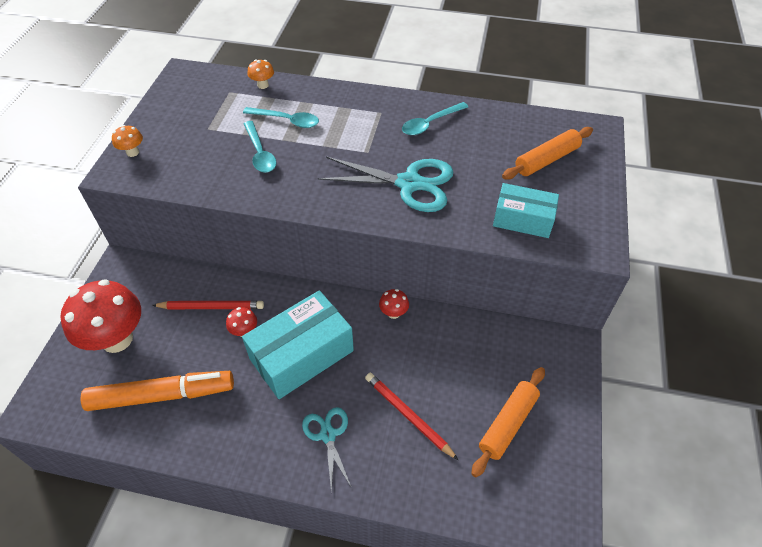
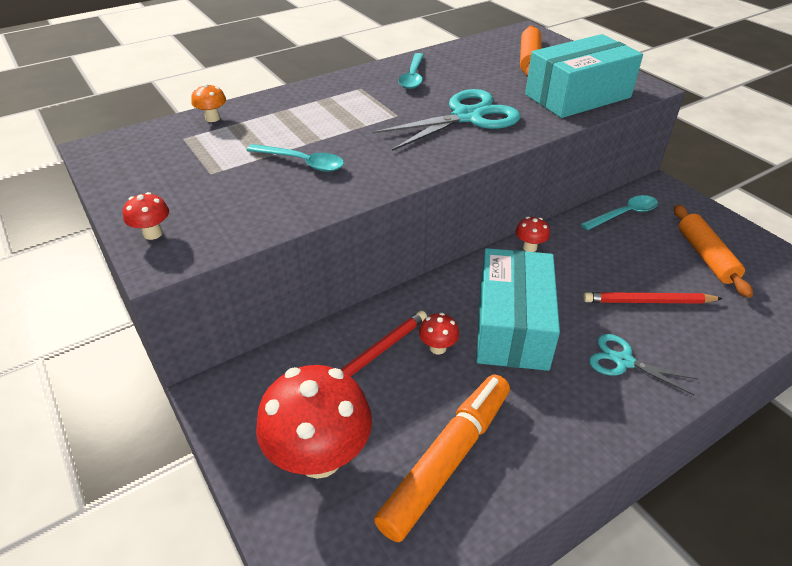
camera: 45 degrees left, 10 degrees down
(132, 152) = (153, 233): orange mushroom -> red mushroom
(287, 120) = (285, 130): turquoise spoon -> turquoise spoon (624, 214)
(523, 219) = (578, 96): turquoise box -> turquoise box, size x1.63

